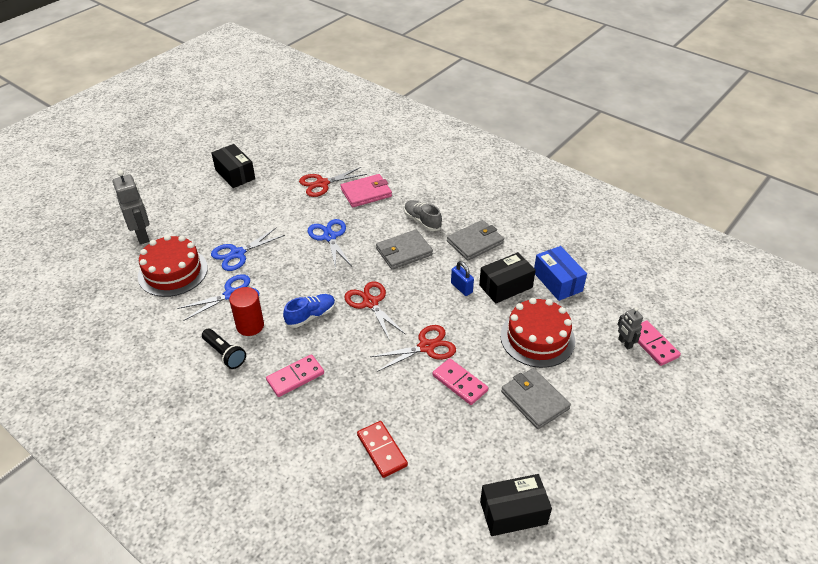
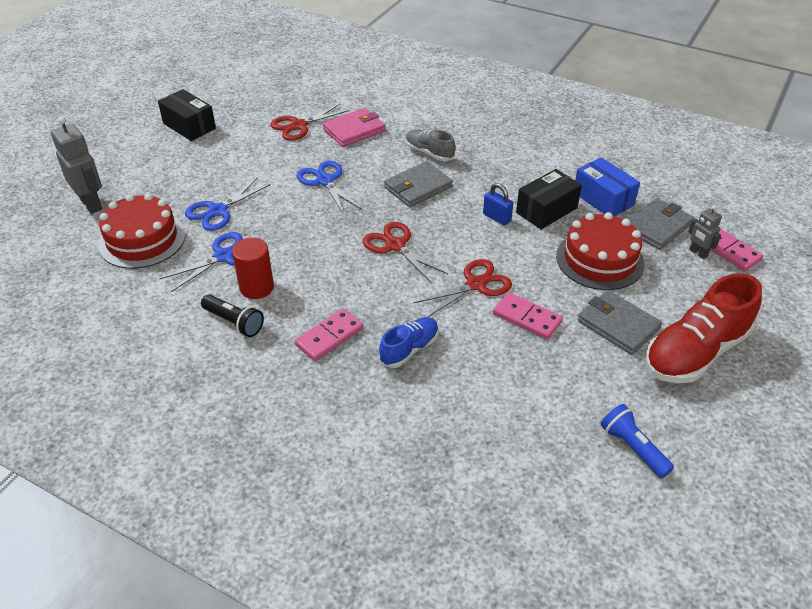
camera: 10 degrees left, 0 degrees up
(311, 316) = (328, 268): blue shoe -> blue shoe (409, 349)
(382, 450) = (458, 402): red domino -> none
(475, 242) = (497, 168): grey wallet -> grey wallet (657, 226)
(513, 512) = (633, 448): black box -> blue flashlight
(593, 435) = (695, 352): none -> red shoe

